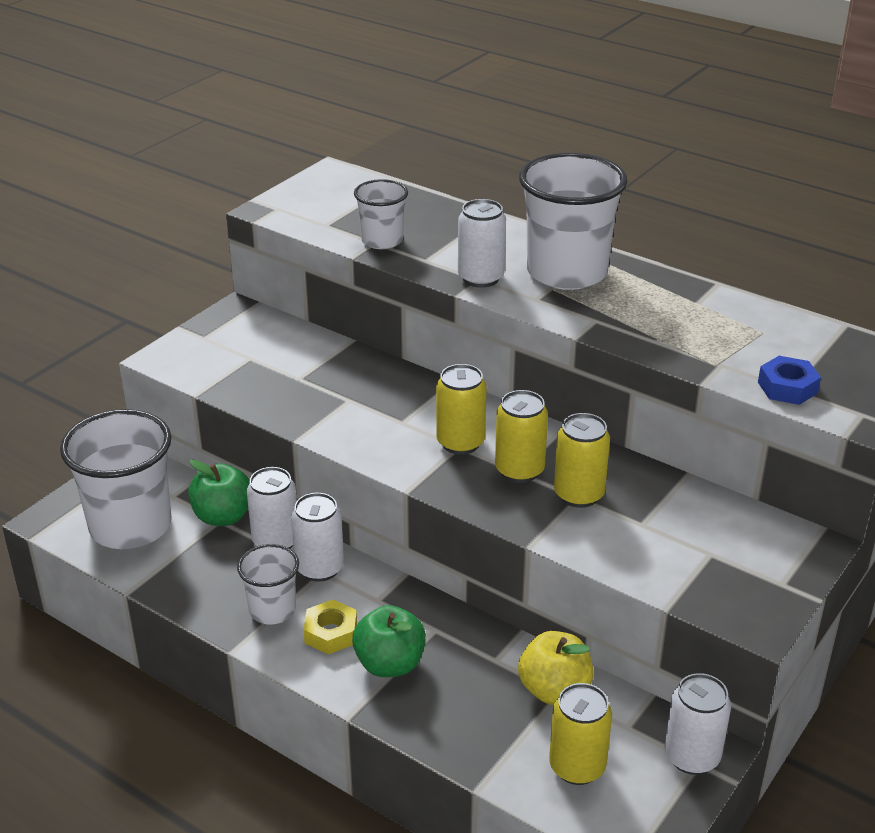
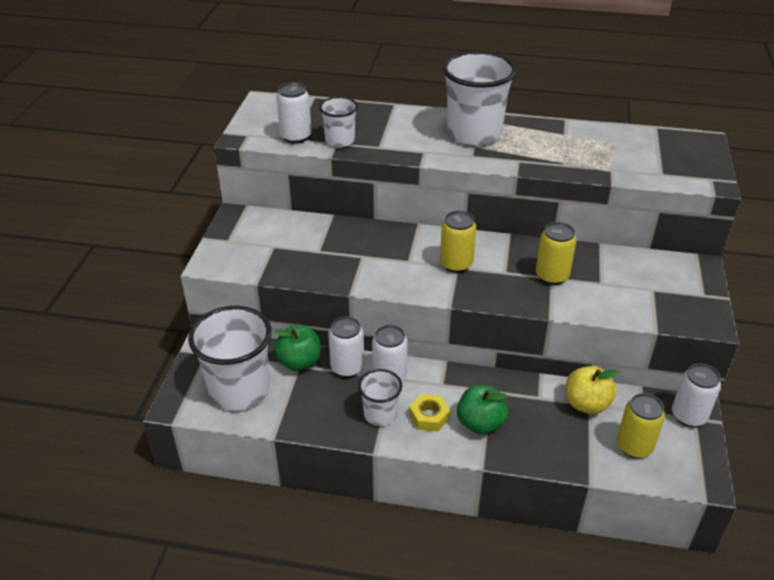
camera: 25 degrees left, 5 degrees up
(480, 278) = (425, 150): white can -> white can (296, 137)
(519, 470) = (505, 271): yellow can -> none
(787, 387) = (659, 174): blue nut -> none

